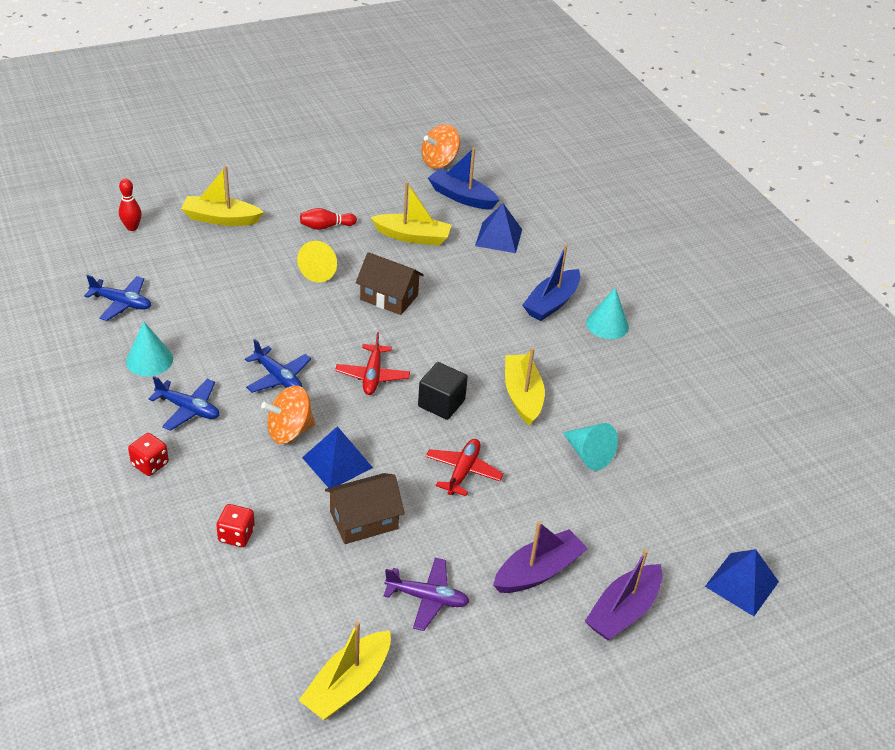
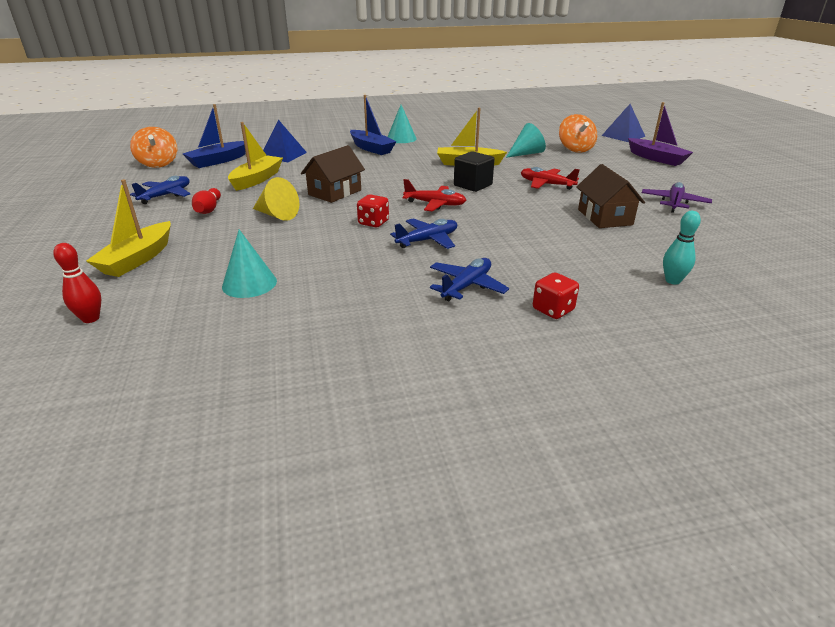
camera: 75 degrees left, 10 degrees down
(122, 303) = (255, 327): blue plane -> blue plane (166, 195)
(149, 360) = (377, 308): turquoise cone -> turquoise cone (249, 283)
(208, 557) = (672, 281): none -> turquoise bowling pin
(236, 535) = (640, 267): red dice -> red dice (373, 223)
(289, 431) = (502, 239): orange spinning top -> orange spinning top (575, 149)
(337, 462) = (540, 222): blue pyramid -> none
(348, 684) = (772, 232): yellow boat -> none
(538, 571) = (634, 173): purple boat -> none

